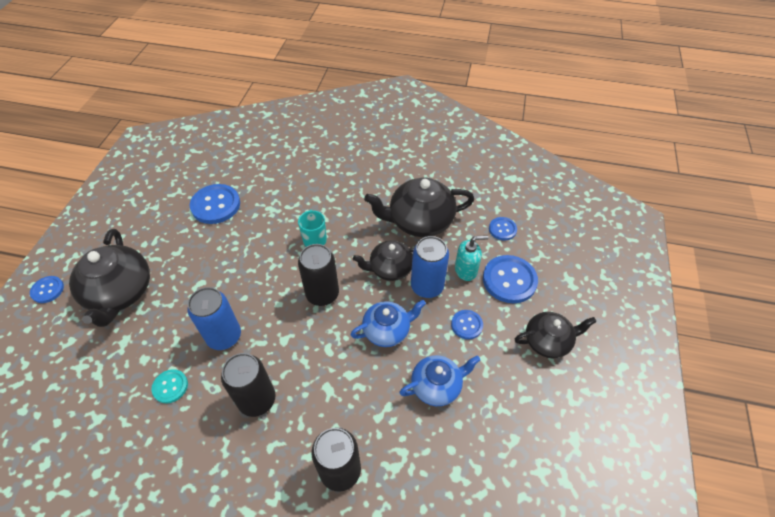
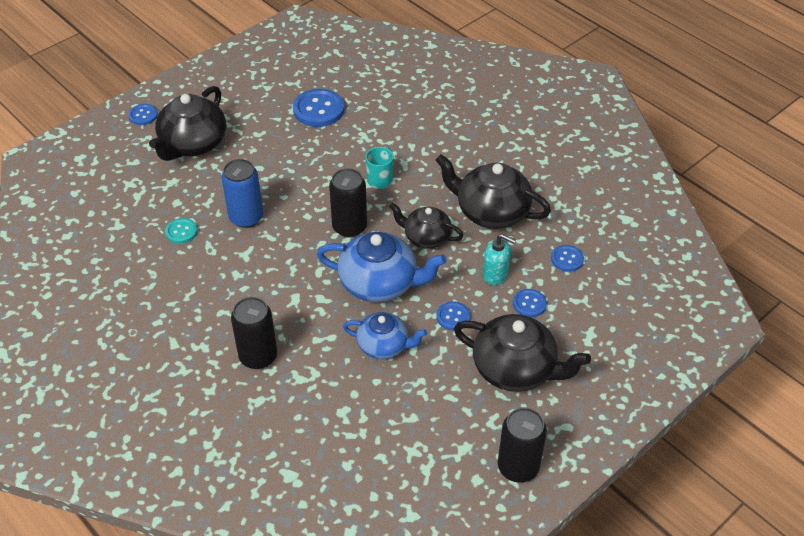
camera: 35 degrees right, 5 degrees down
(257, 399) = (236, 275): black can -> black can (518, 467)
(387, 330) = (380, 283): blue teapot -> blue teapot, size x1.60
(427, 286) = (446, 268): blue can -> none
(509, 280) = (529, 304): blue button -> blue button, size x0.55
(548, 341) = (515, 369): black teapot -> black teapot, size x1.60

